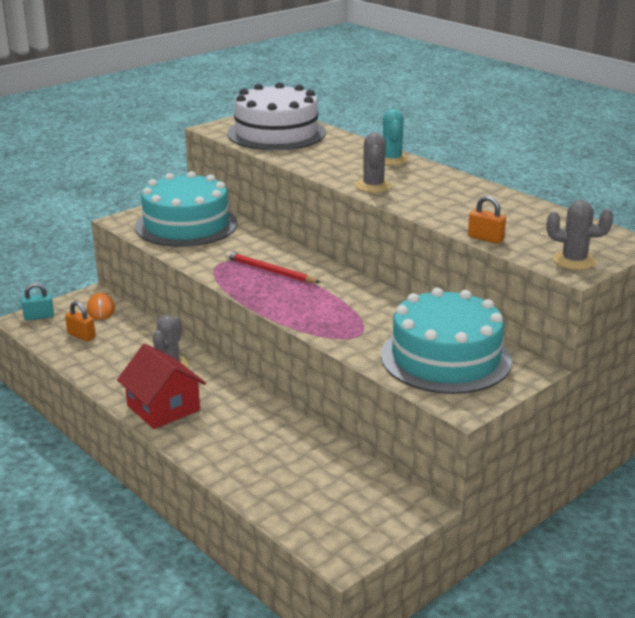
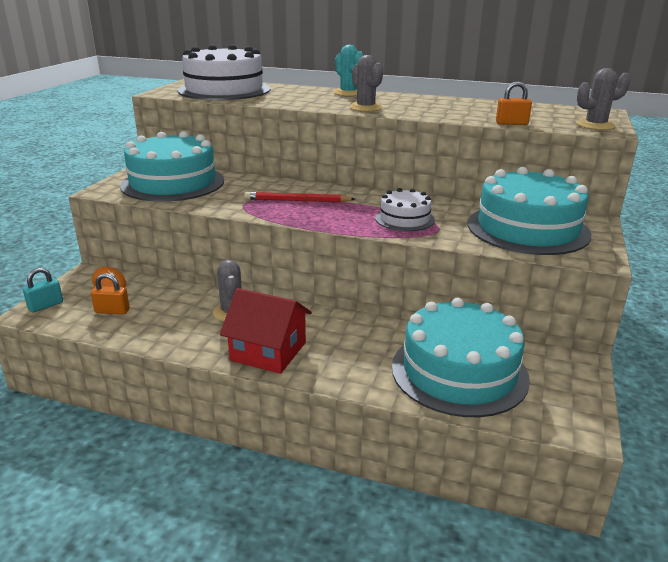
camera: 30 degrees left, 0 degrees up
(297, 477) = (459, 372): none -> turquoise cake
(341, 316) = (404, 219): none -> white cake

